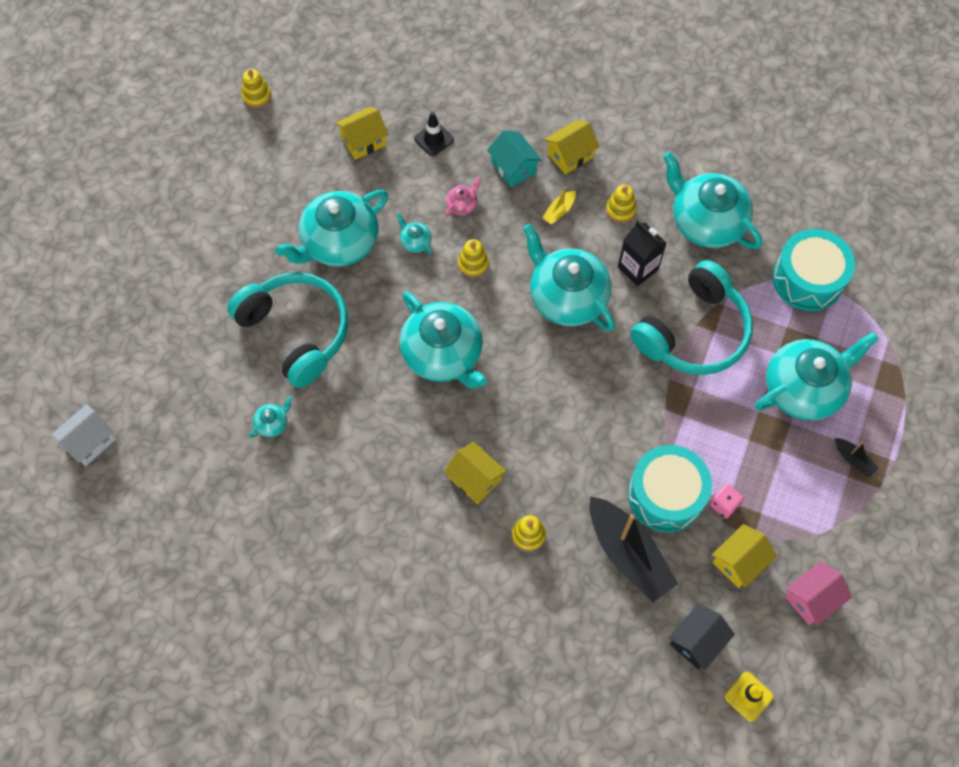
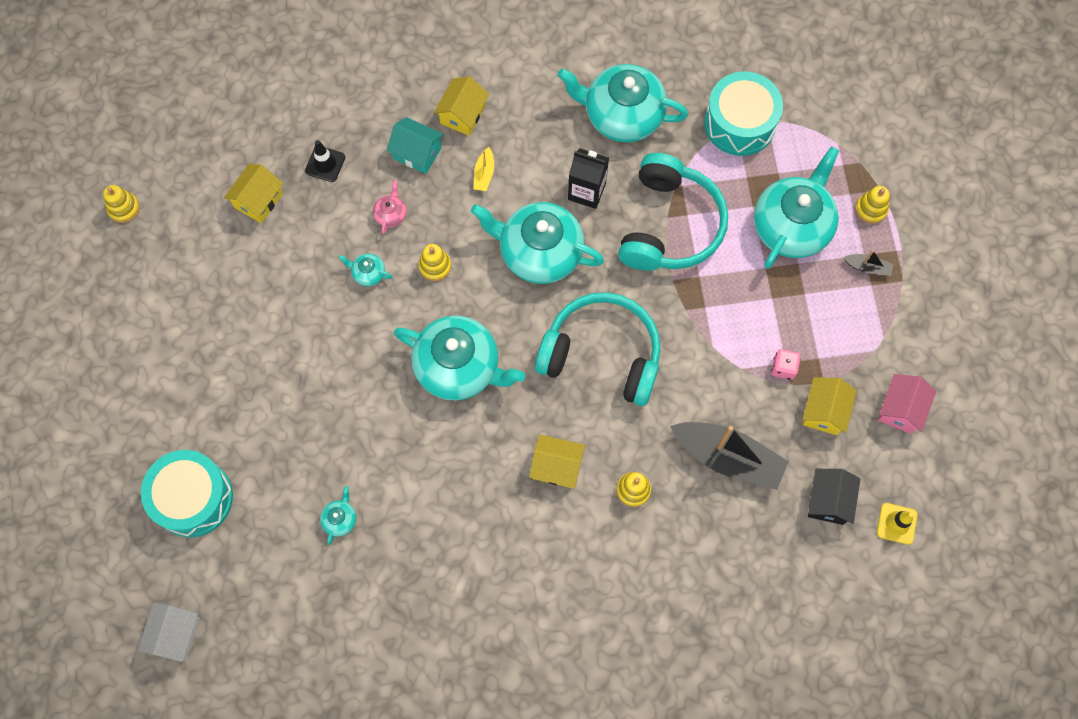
camera: 30 degrees left, 5 degrees up
(296, 331) = (308, 420): turquoise headphones -> turquoise headphones (602, 354)
(339, 242) = (296, 312): turquoise teapot -> none
(620, 210) = (539, 144): yellow stacking toy -> yellow stacking toy (871, 209)
(665, 495) = (730, 387): turquoise drum -> turquoise drum (193, 498)

